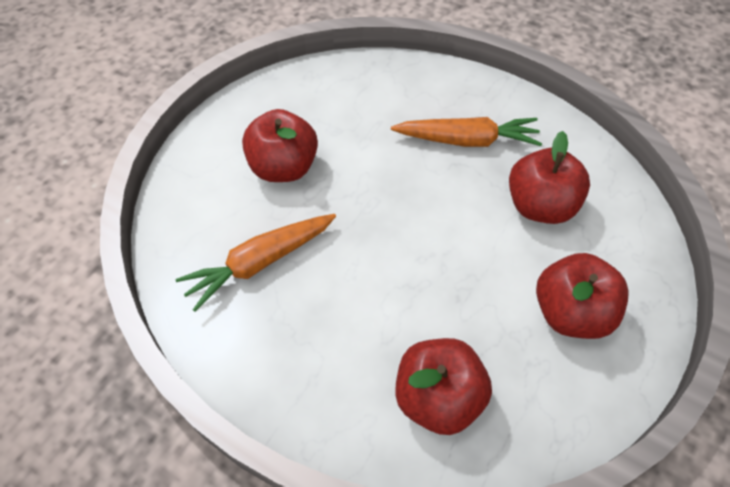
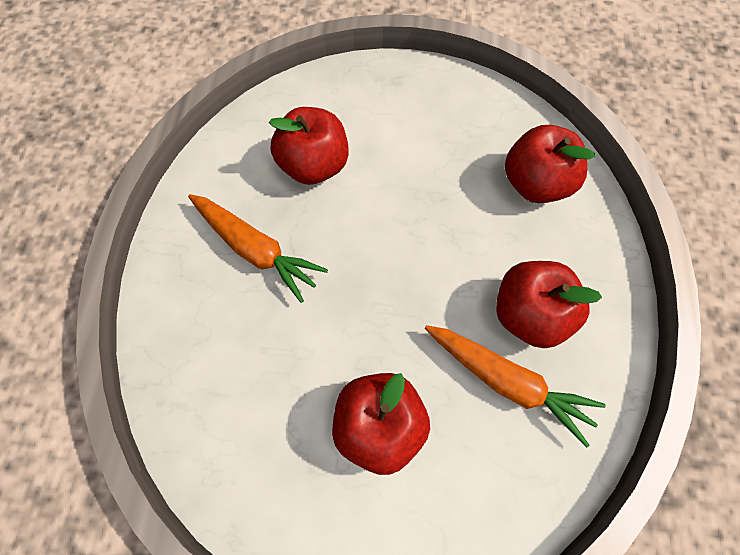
camera: 115 degrees left, 10 degrees up
(467, 140) = (256, 249): orange carrot -> orange carrot turned 150 degrees clockwise
(570, 312) = (411, 120): red apple -> red apple (529, 314)

